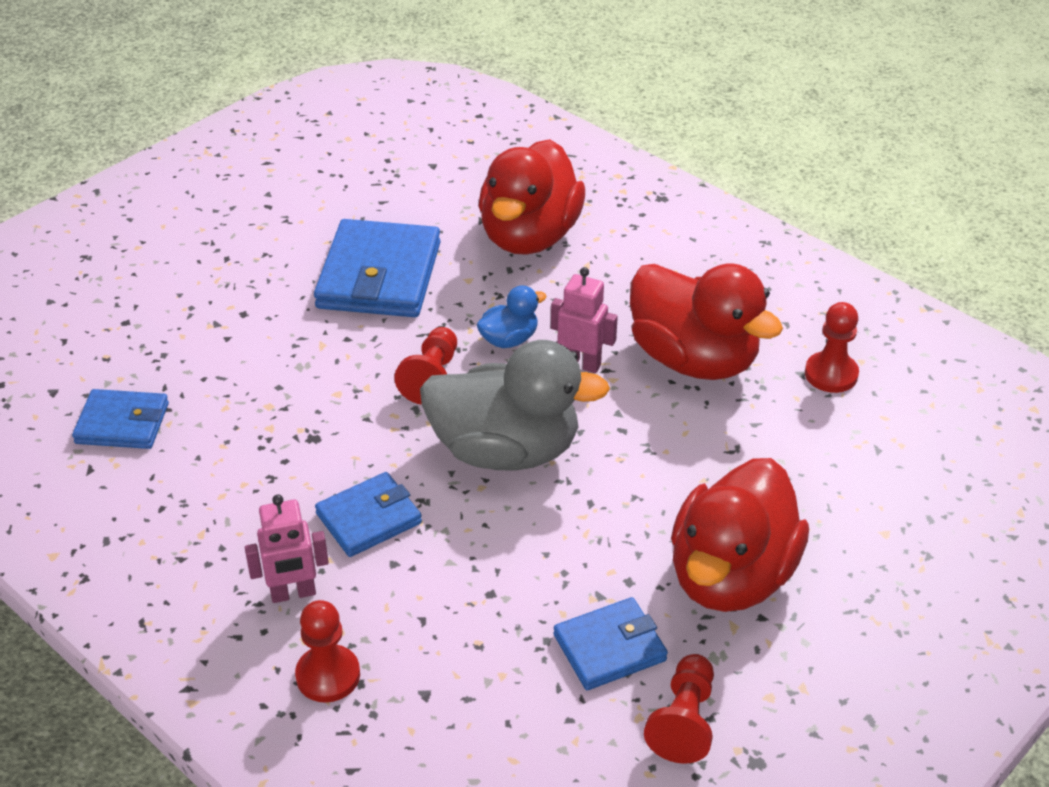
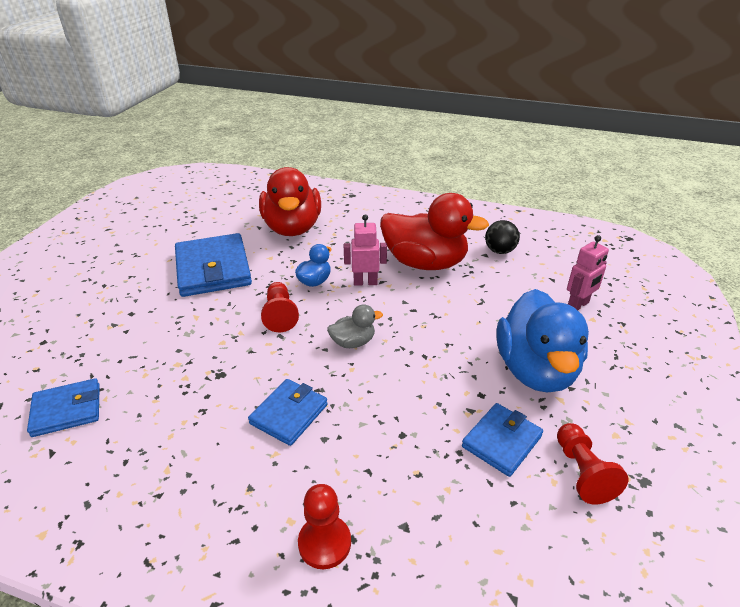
camera: 25 degrees left, 5 degrees down
(293, 593) = (262, 488): pink robot -> pink robot (578, 305)
(506, 450) = (353, 342): grey duck -> grey duck, size x0.46
(731, 576) = (535, 370): red duck -> blue duck
(831, 374) = (499, 251): red pawn -> black ball

